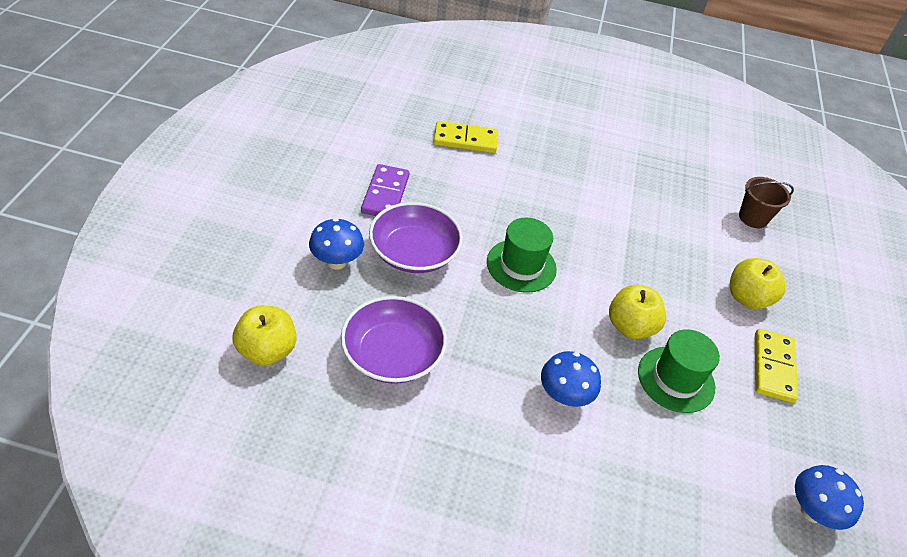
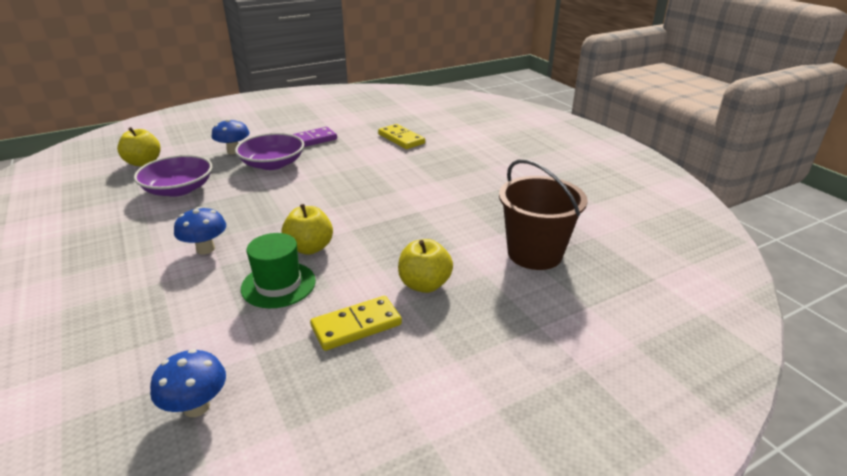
camera: 55 degrees right, 15 degrees down
(521, 265) = (312, 193): green hat -> none
(753, 218) = (534, 254): brown bucket -> brown bucket, size x1.75

